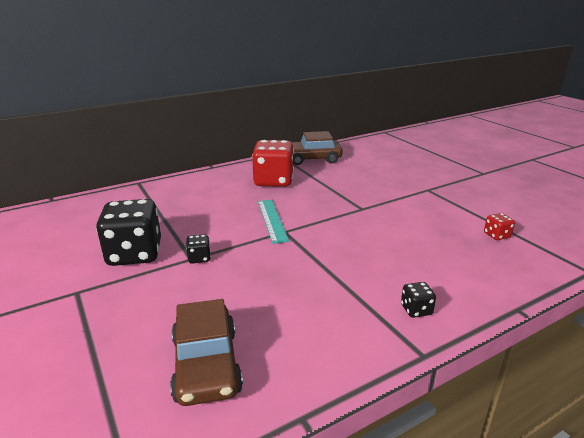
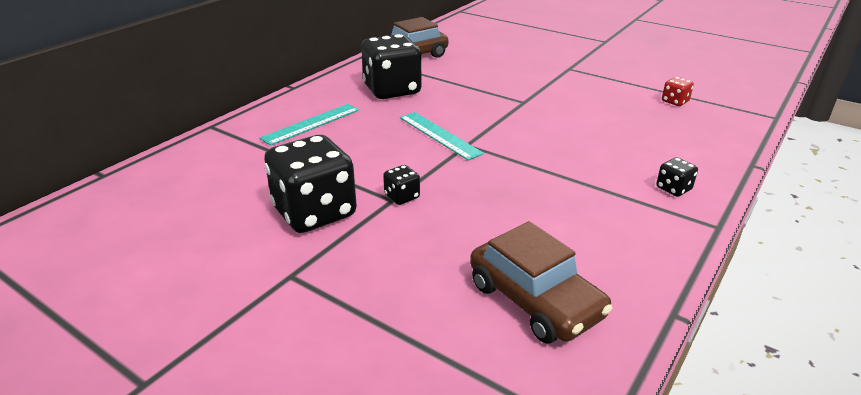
camera: 25 degrees left, 5 degrees up
(197, 193) = (311, 124): none -> turquoise ruler
(273, 181) = (392, 90): red dice -> black dice

